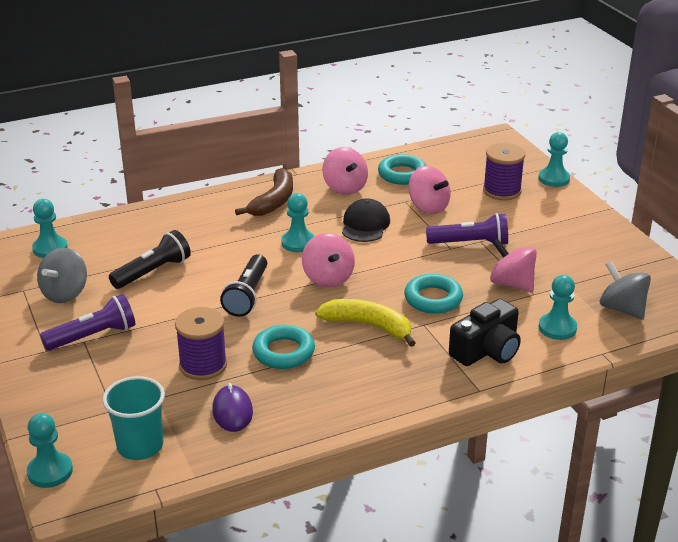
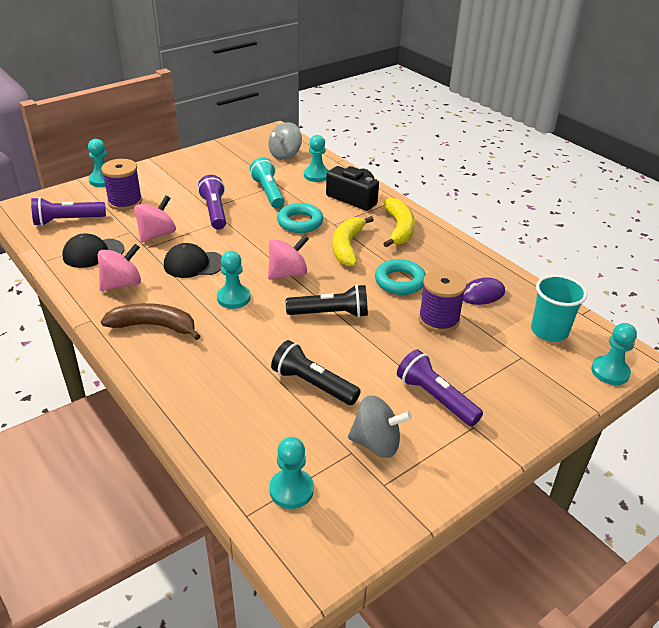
camera: 105 degrees left, 5 degrees up
(399, 375) = (399, 228): none -> yellow banana
(402, 174) = (93, 253): turquoise ring -> black cap
(467, 161) = (68, 220): none -> purple flashlight
(511, 284) = (268, 192): pink spinning top -> turquoise flashlight

